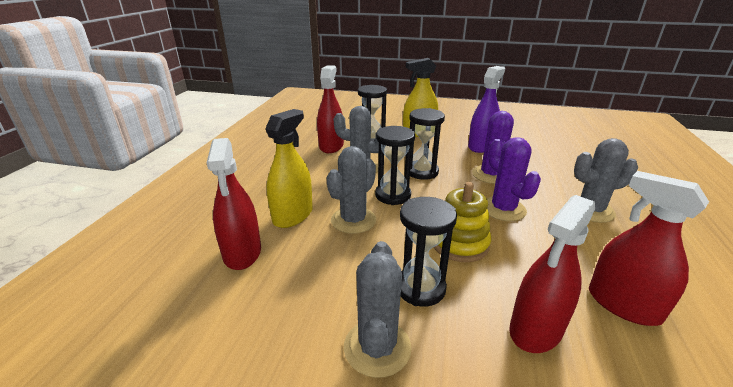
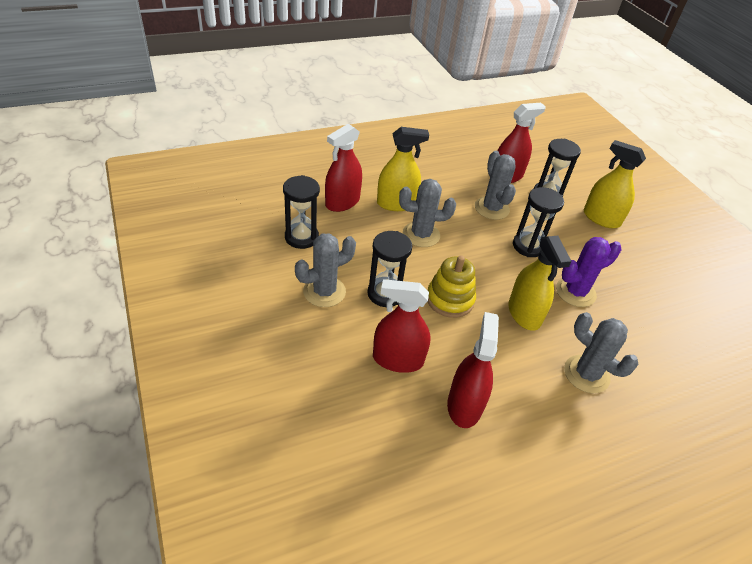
camera: 50 degrees right, 15 degrees up
(393, 195) = (473, 242): black hourglass -> black hourglass (301, 237)
(481, 146) = (628, 270): purple spray bottle -> none
(503, 209) = (524, 313): purple cactus -> yellow spray bottle

